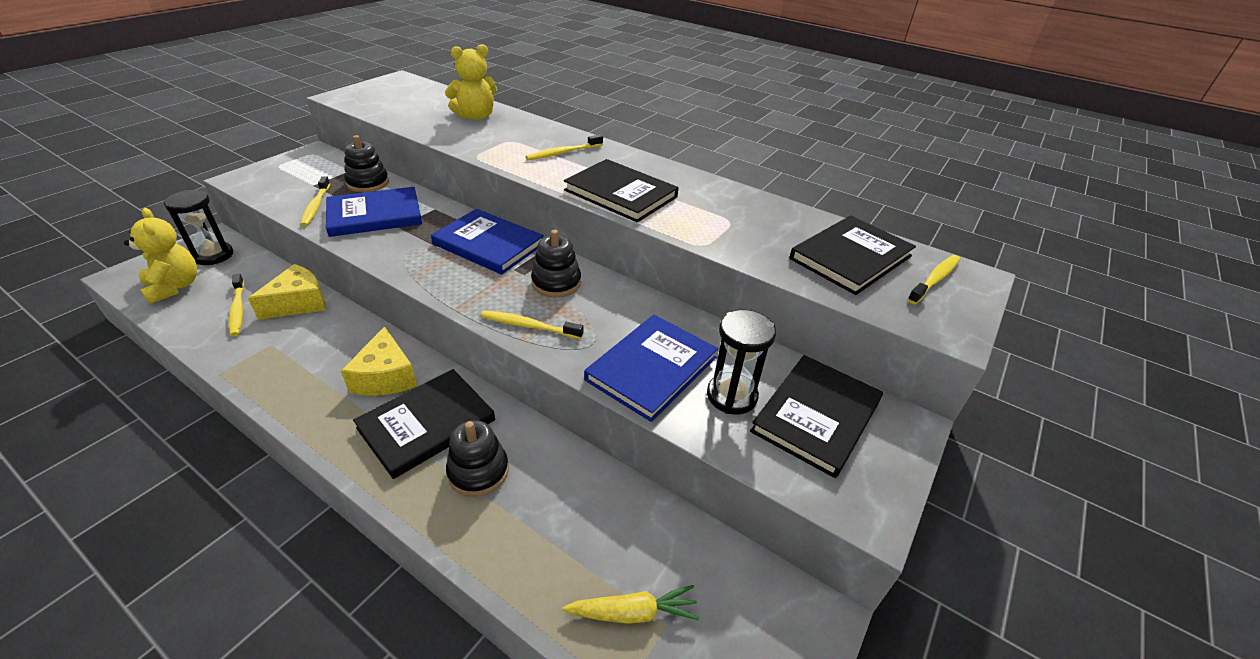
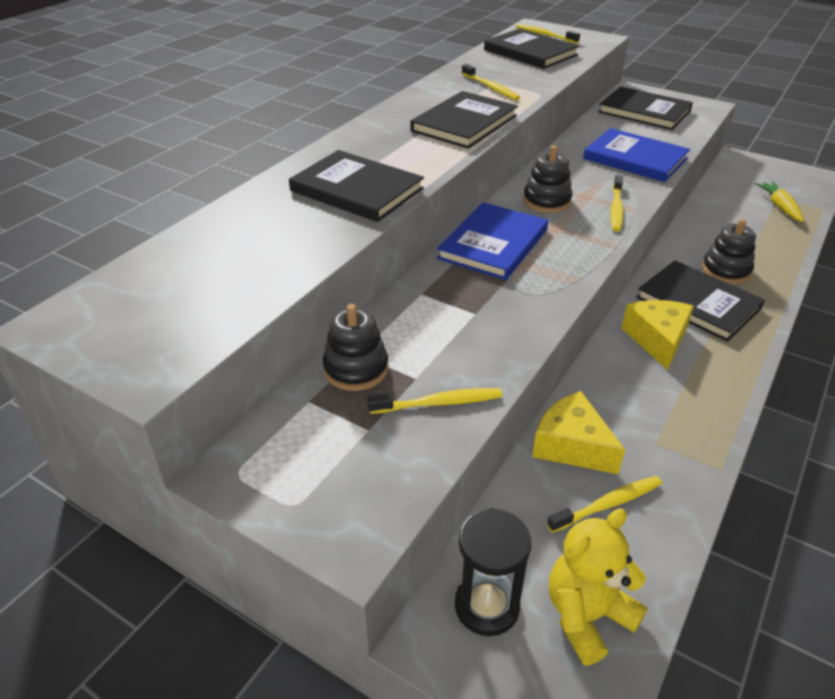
camera: 90 degrees left, 0 degrees up
(375, 215) = (451, 339): blue book -> none
(385, 377) = (657, 340): yellow cheese -> yellow cheese turned 75 degrees counterclockwise
(476, 116) = (259, 220): yellow teddy bear -> none
(504, 144) = (356, 190): none -> black book
(563, 153) = (375, 154): yellow toothbrush -> yellow toothbrush (491, 88)
(731, 396) = (644, 134): black hourglass -> none

